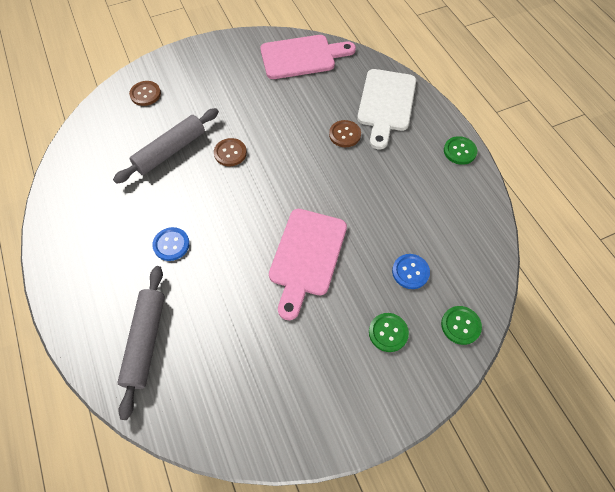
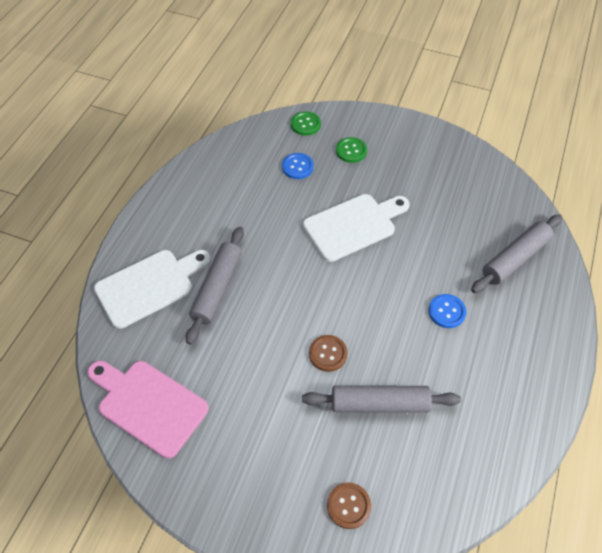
camera: 135 degrees left, 5 degrees down
(306, 256) = (353, 225): pink cutting board -> white cutting board
(344, 134) = (217, 288): brown button -> grey rolling pin
(459, 151) = (157, 205): green button -> none

